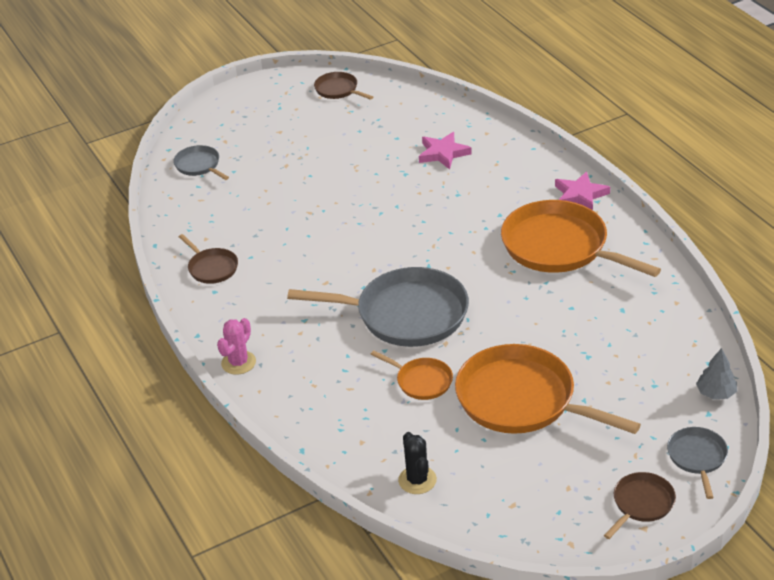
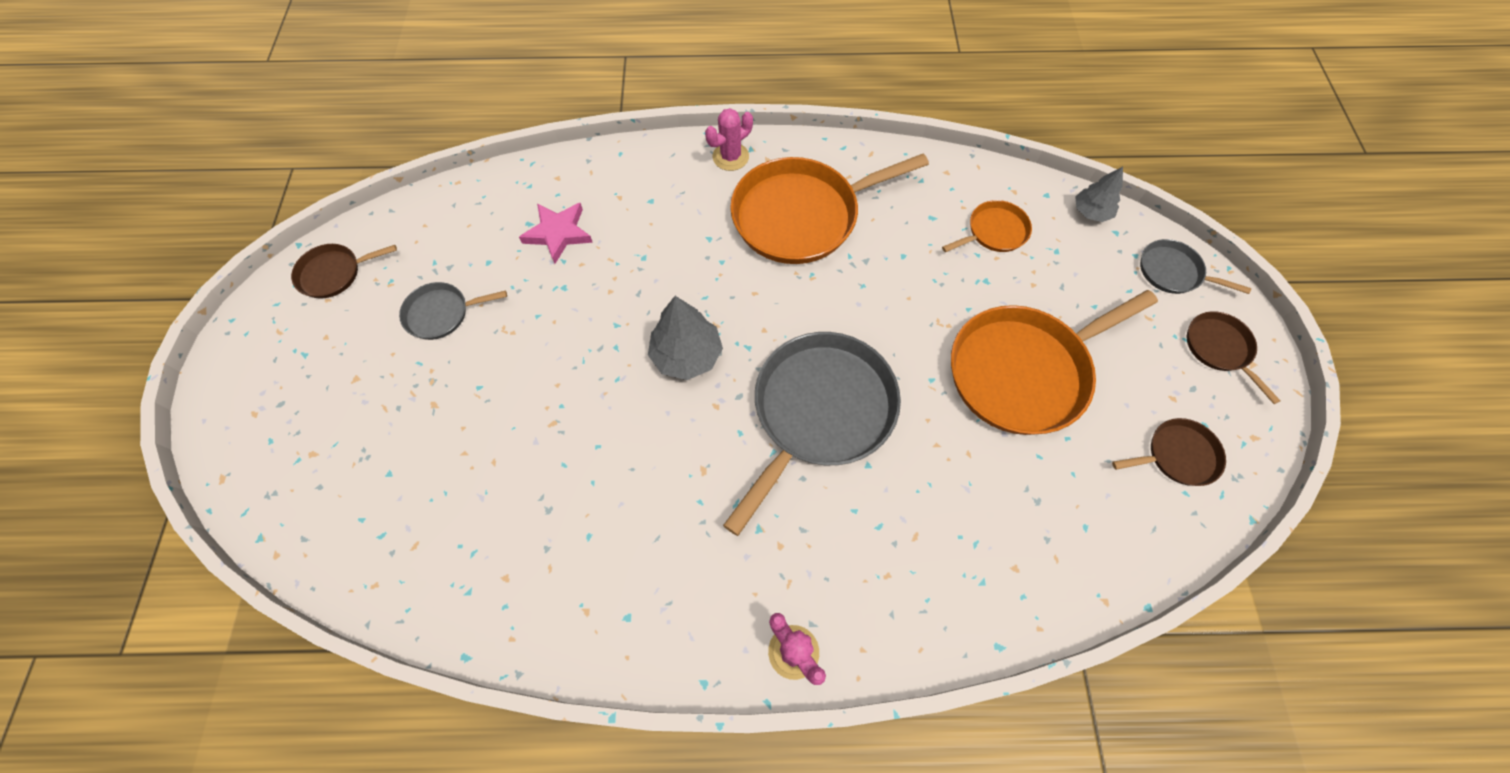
camera: 65 degrees left, 25 degrees up
(199, 165) = (335, 513): grey pan -> grey pan (441, 313)
(212, 268) = (575, 598): brown pan -> brown pan (1178, 455)
(400, 243) = (686, 355): none -> grey tree
(417, 480) = (1106, 538): black cactus -> none
(422, 381) = (944, 452): orange pan -> orange pan (994, 231)
(580, 195) = (730, 157): pink star -> pink cactus

